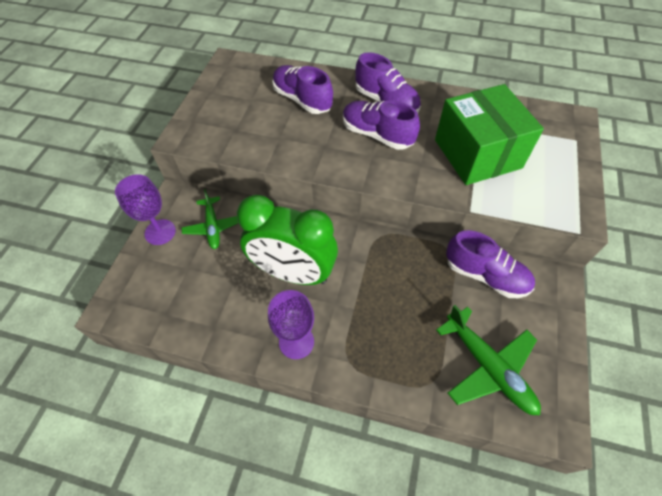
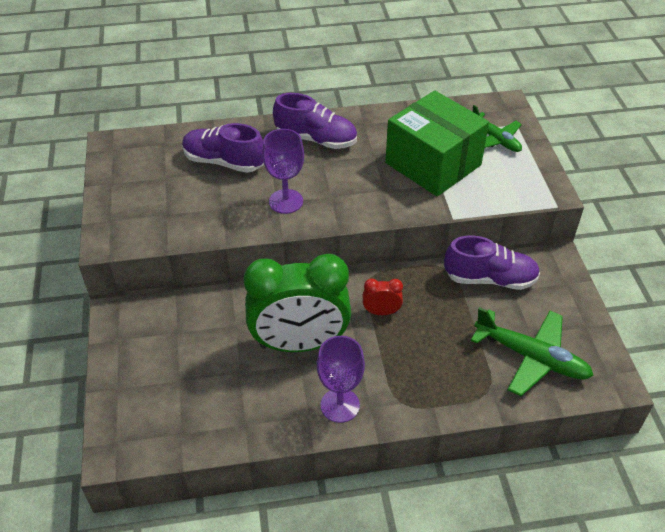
camera: 25 degrees left, 10 degrees down
(160, 232) = (122, 355): purple goblet -> purple goblet (286, 201)
(213, 227) = (182, 329): green plane -> green plane (495, 139)
(374, 270) = (381, 312): none -> red clock
(377, 135) = (325, 175): purple shoe -> none

